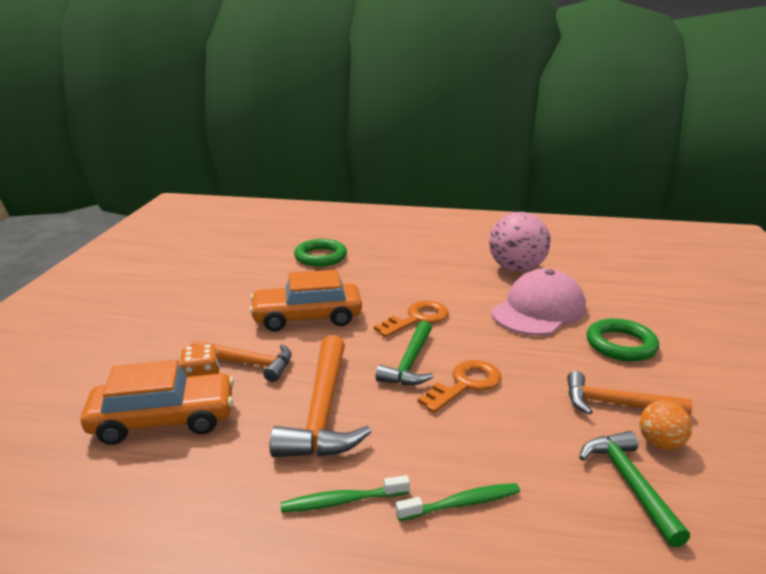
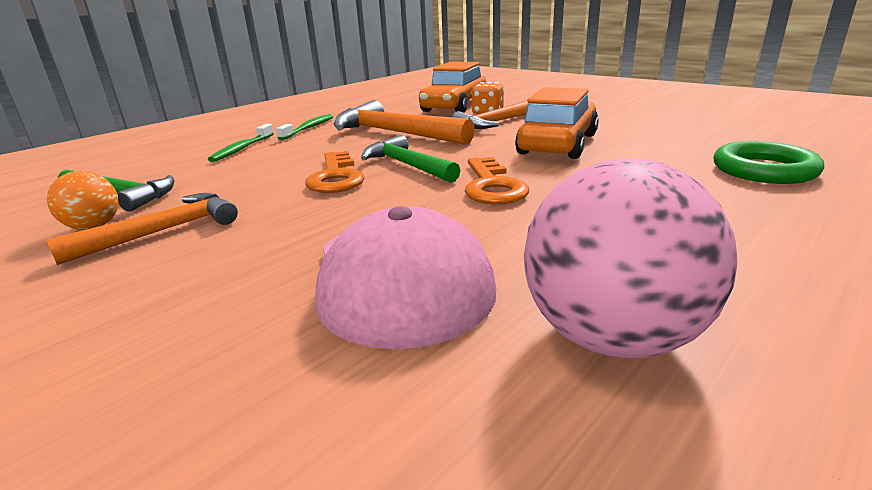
camera: 125 degrees right, 0 degrees up
(621, 345) = (201, 301): green ring -> none

